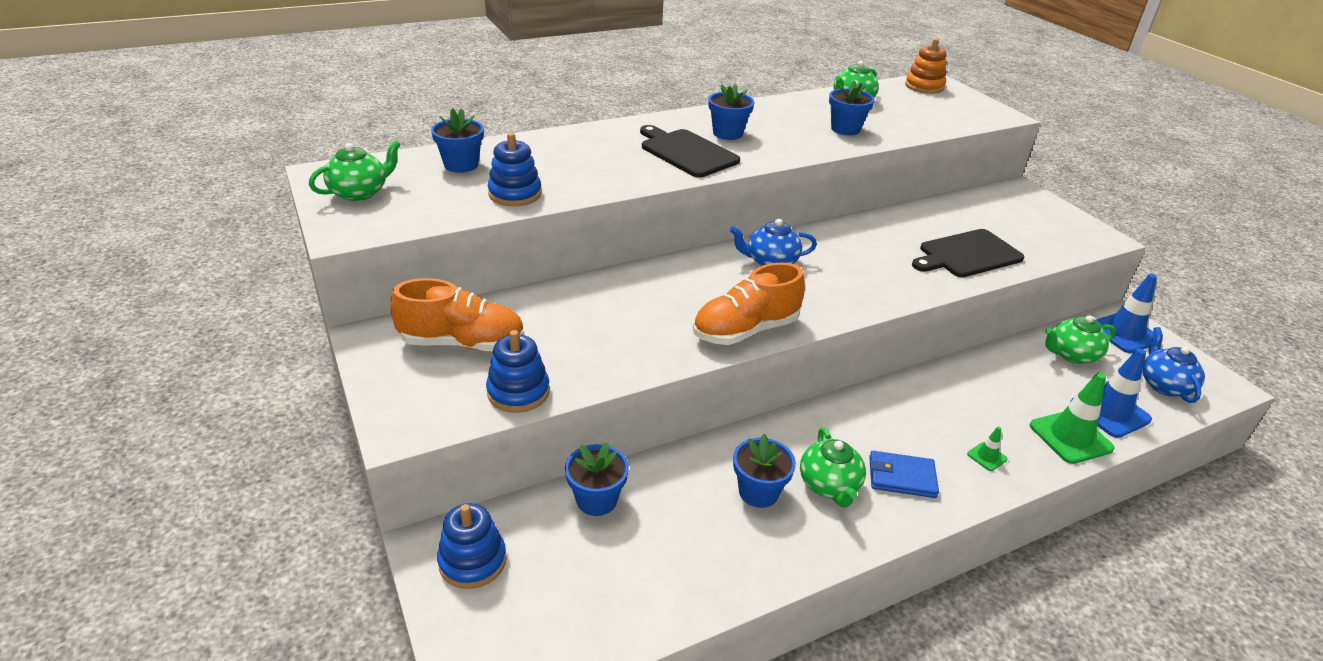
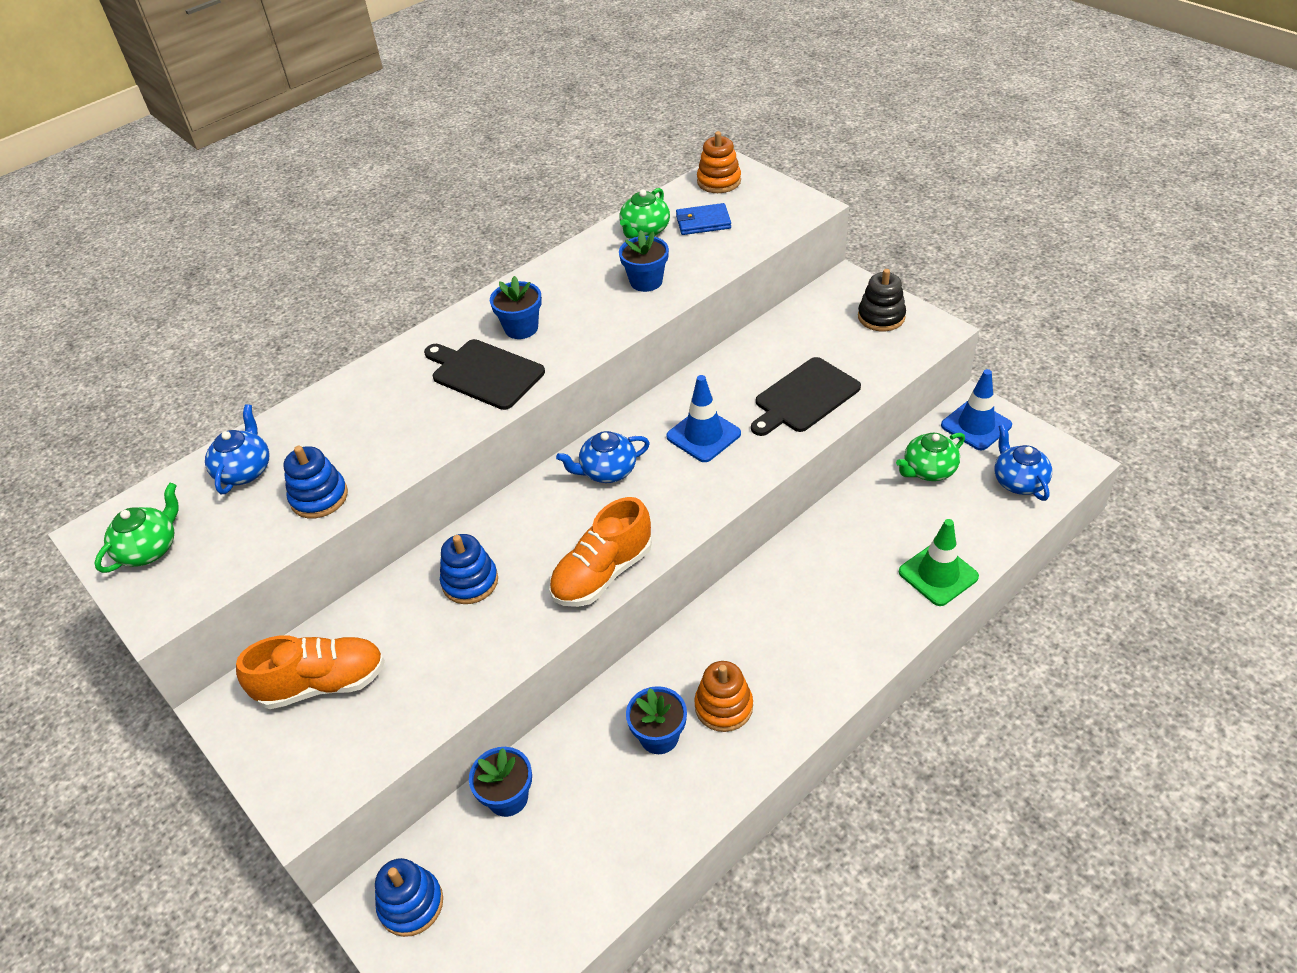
camera: 10 degrees left, 10 degrees up
(461, 165) = (245, 470): blue flower pot -> blue teapot
(518, 392) = (399, 726): blue stacking toy -> blue stacking toy (470, 582)
(829, 485) = (723, 706): green teapot -> orange stacking toy
(901, 477) = (789, 674): blue wallet -> blue wallet (703, 222)
(987, 456) = (864, 623): green traffic cone -> none
(1050, 218) = (881, 317): none -> black stacking toy
(1109, 412) = (971, 531): blue traffic cone -> blue traffic cone (703, 435)

